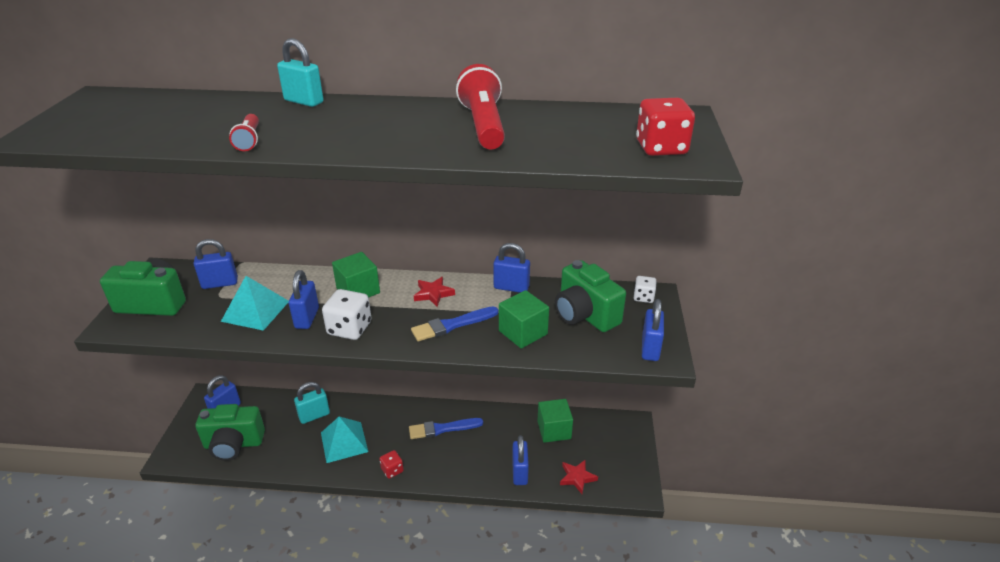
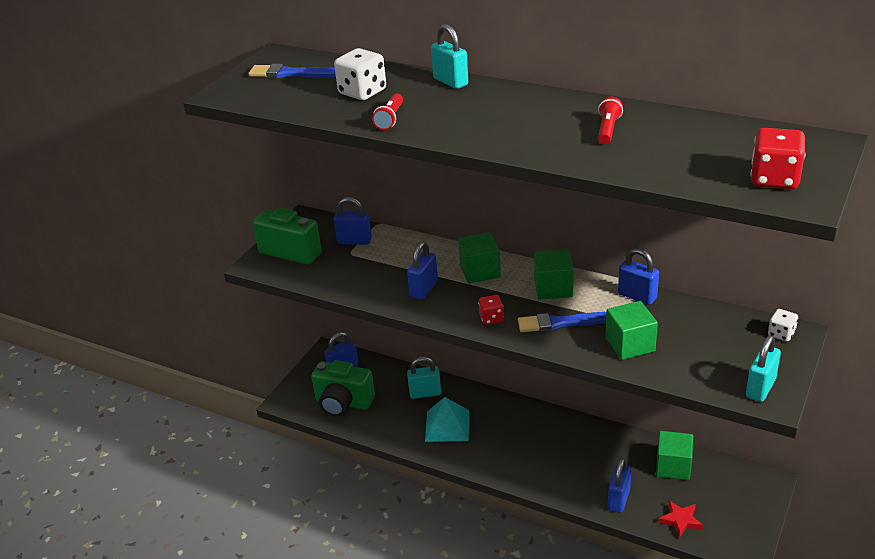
camera: 25 degrees right, 0 degrees up
(255, 311) = (379, 274): turquoise pyramid -> none
(349, 328) = (460, 307): white dice -> white dice (362, 92)
(392, 470) = (487, 464): red dice -> red dice (491, 318)
(433, 294) = (553, 288): red star -> green cube
(442, 429) = (551, 436): blue brush -> blue brush (290, 74)
(483, 125) = (608, 130): red flashlight -> red flashlight, size x0.53
(585, 315) = (705, 340): green camera -> none
(650, 348) = (760, 388): blue padlock -> turquoise padlock

